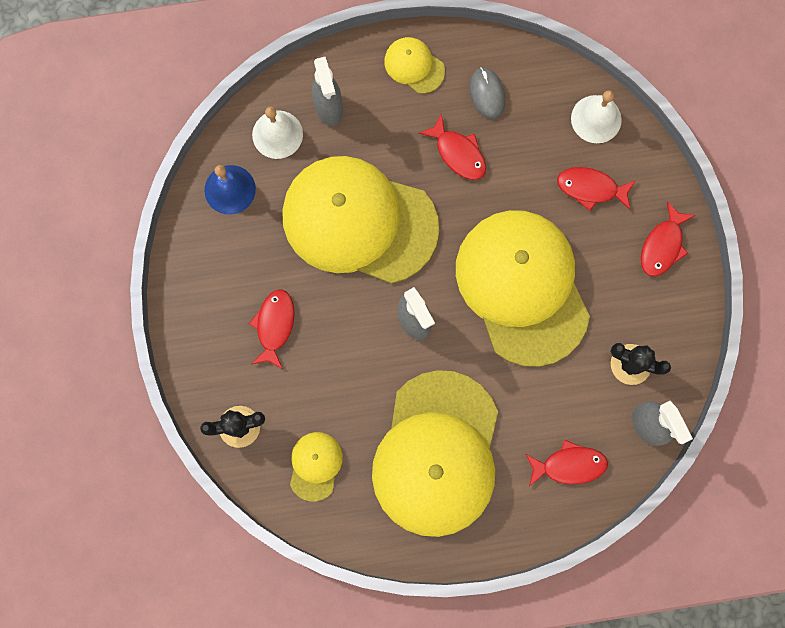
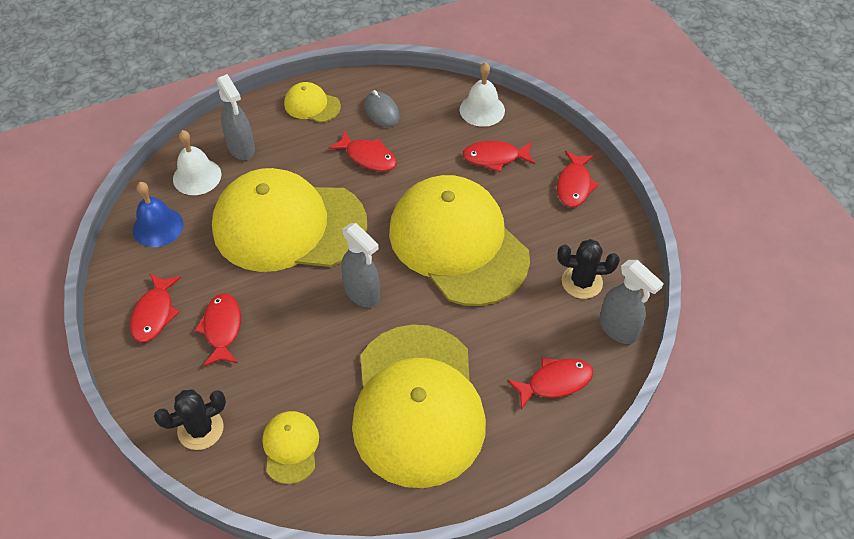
camera: 15 degrees left, 25 degrees down
(214, 292) = (154, 313): none -> red fish

